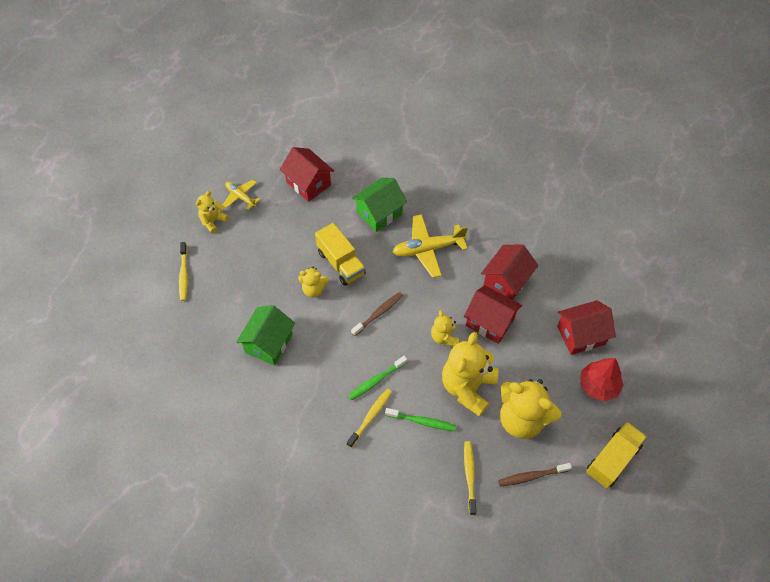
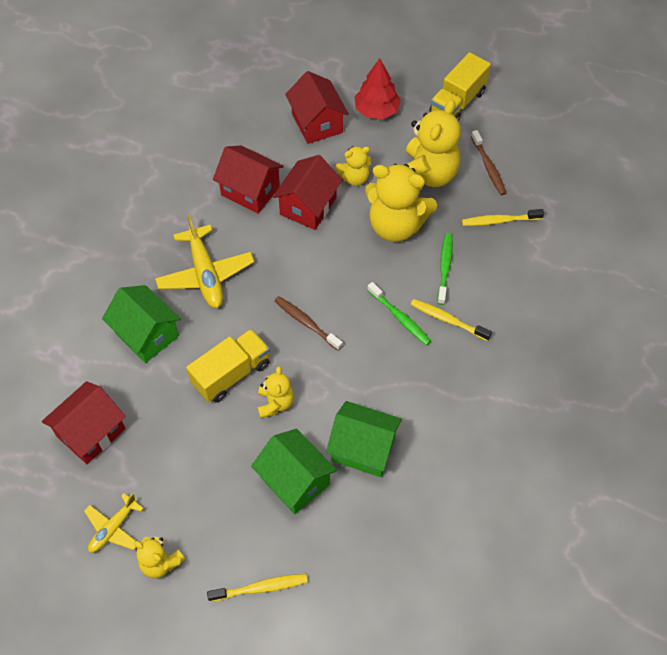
camera: 95 degrees left, 0 degrees up
(253, 298) = (295, 480): none -> green house
(444, 337) = (333, 251): yellow teddy bear -> yellow teddy bear (354, 178)
(612, 459) = (457, 102): yellow truck -> yellow truck turned 90 degrees counterclockwise

